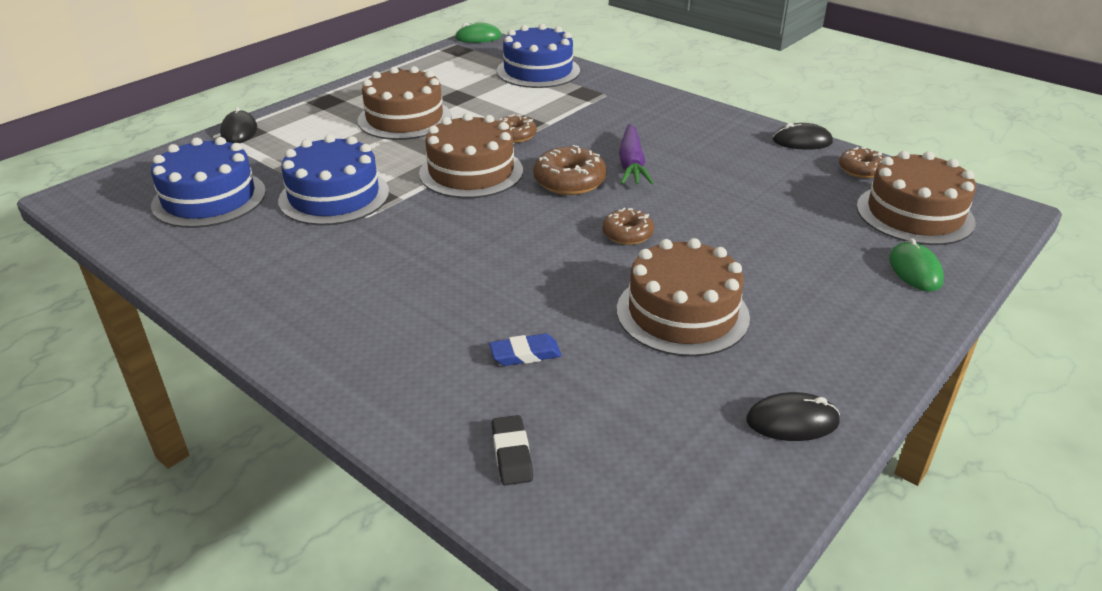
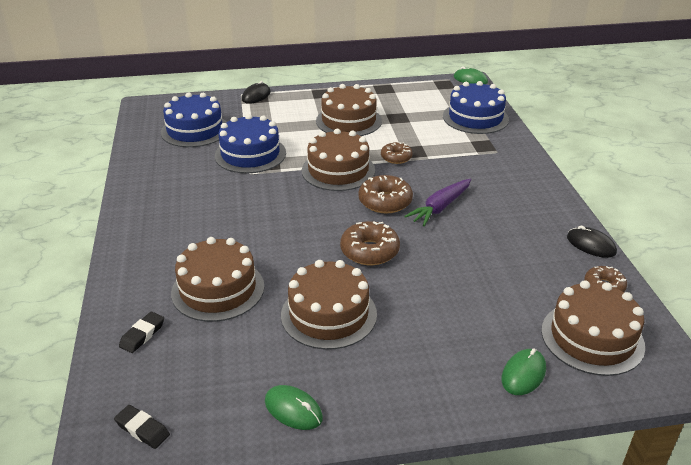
camera: 40 degrees right, 0 degrees up
(525, 354) = (218, 289): blue eraser -> brown cake
(627, 234) = (369, 251): brown donut -> brown donut, size x1.56
(678, 550) = (142, 429): none -> black eraser
(792, 421) = (293, 409): black mouse -> green mouse

